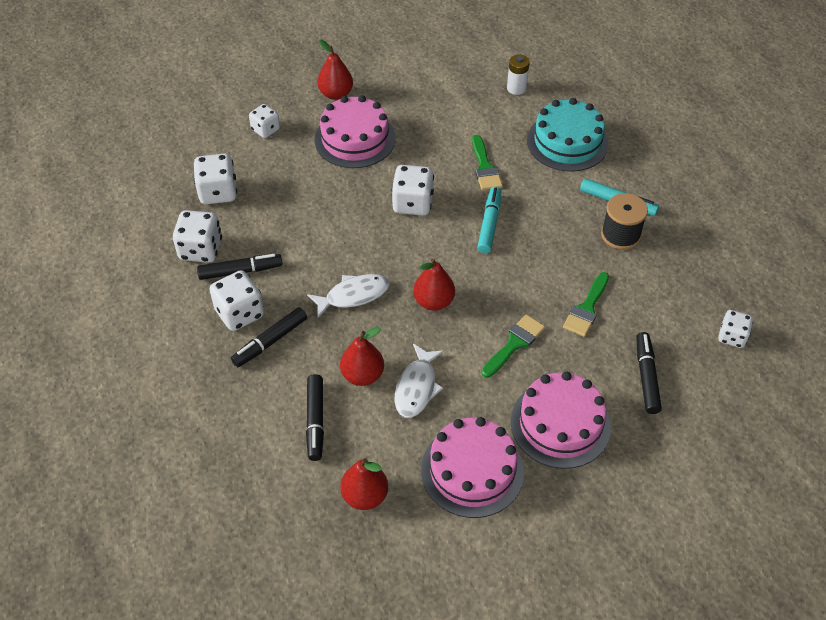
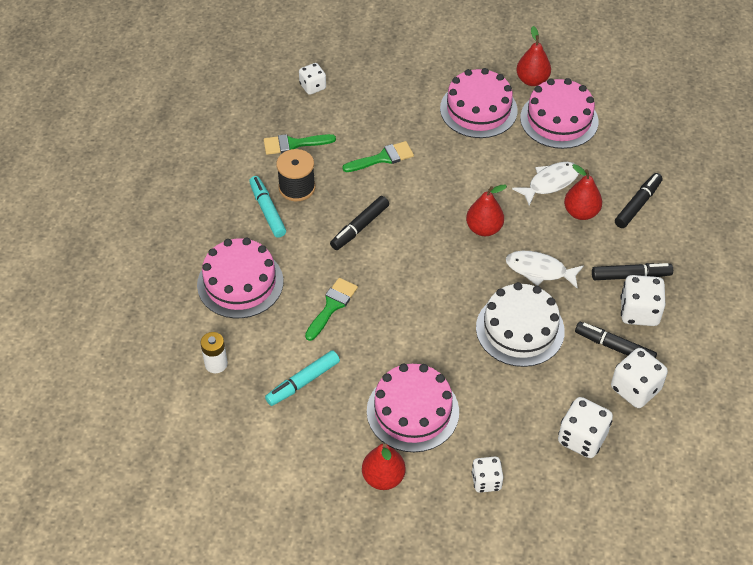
camera: 140 degrees left, 0 degrees up
(328, 238) = (520, 329): none -> white cake
(365, 496) = (639, 146): red pear -> red pear (532, 80)
(412, 203) = (423, 314): white dice -> none
(489, 224) = (381, 257): turquoise marker -> turquoise marker (303, 382)
(514, 344) = (456, 168): green brush -> green brush (293, 144)
(567, 142) = (240, 283): turquoise cake -> pink cake
(646, 376) = (394, 100): black marker -> black marker (359, 227)

